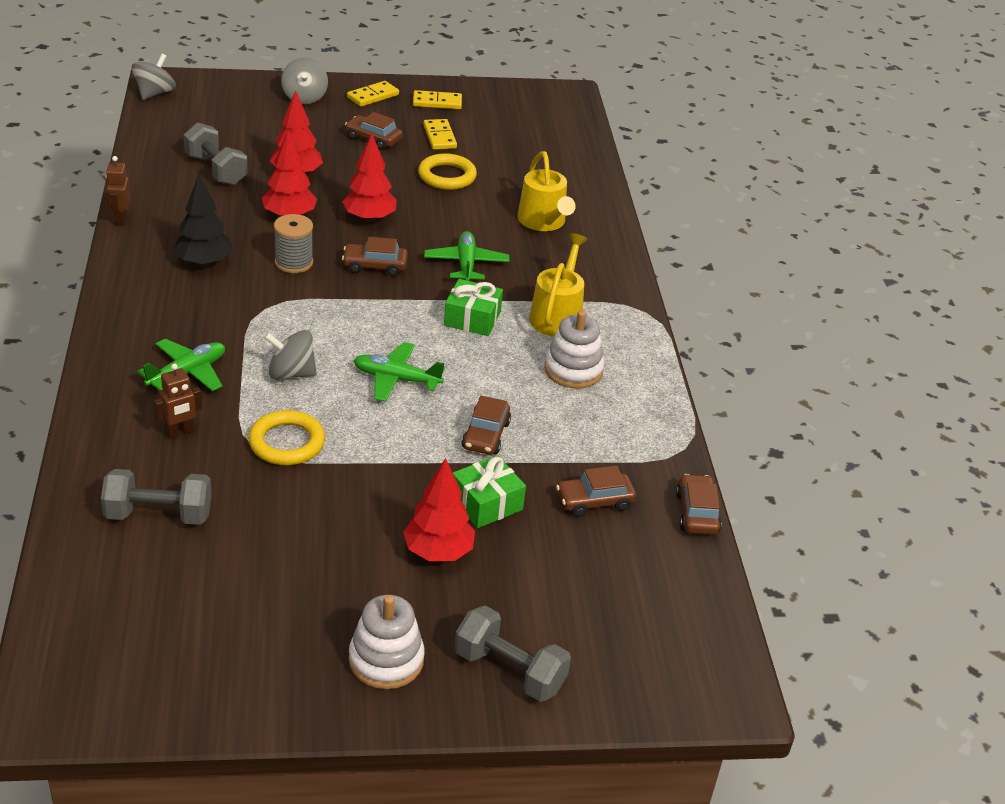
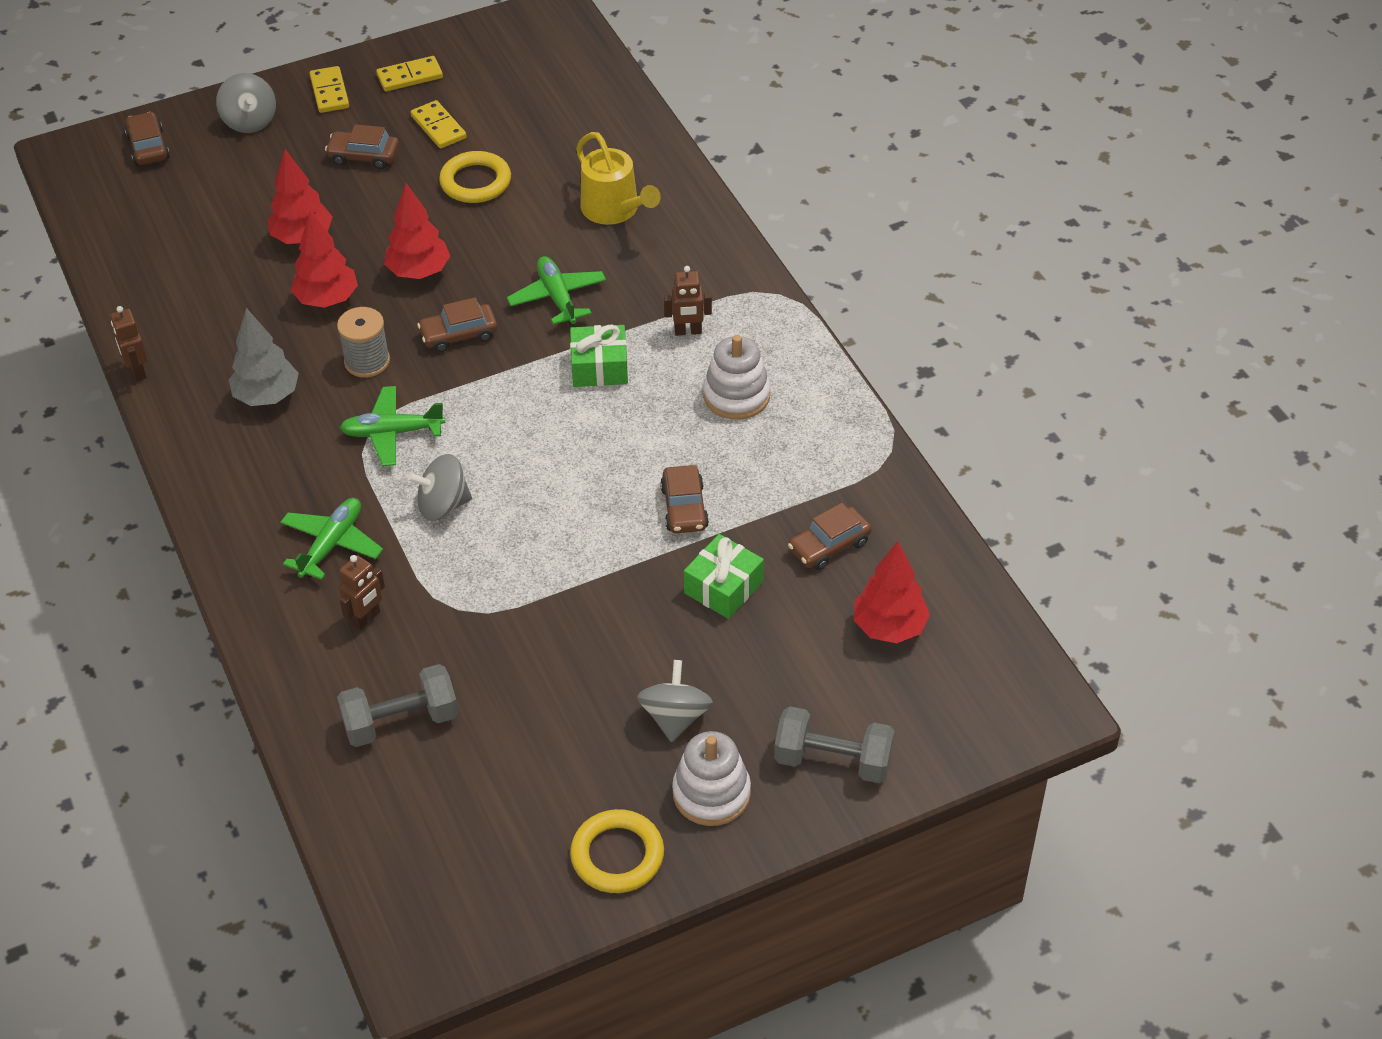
camera: 15 degrees left, 10 degrees up
(155, 93) = (66, 175): grey spinning top -> grey spinning top (675, 717)
(204, 262) = (267, 396): black tree -> grey tree
(216, 170) = (206, 264): grey dumbbell -> none
(287, 442) = (485, 590): yellow ring -> yellow ring (617, 855)
(373, 96) = (329, 92): yellow domino -> yellow domino turned 45 degrees counterclockwise
(396, 379) = (557, 473): green plane -> green plane (392, 433)
(438, 552) = (703, 659): red tree -> red tree (889, 627)
(557, 316) = (688, 331): yellow watering can -> brown robot
(696, 513) = (934, 523): brown car -> brown car (148, 147)

